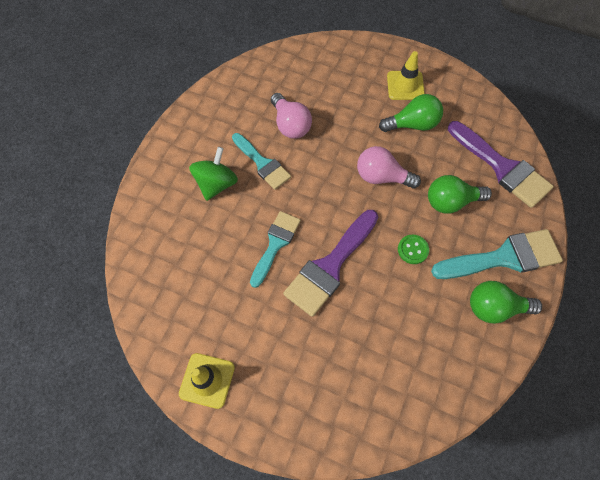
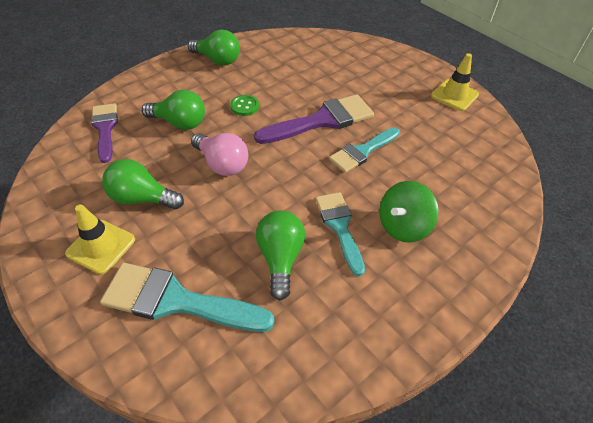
camera: 155 degrees left, 15 degrees down
(290, 125) = (280, 258): pink light bulb -> green light bulb
(502, 167) = (105, 128): purple brush -> purple brush, size x0.66
(504, 257) = (179, 79): turquoise brush -> turquoise brush (176, 301)

